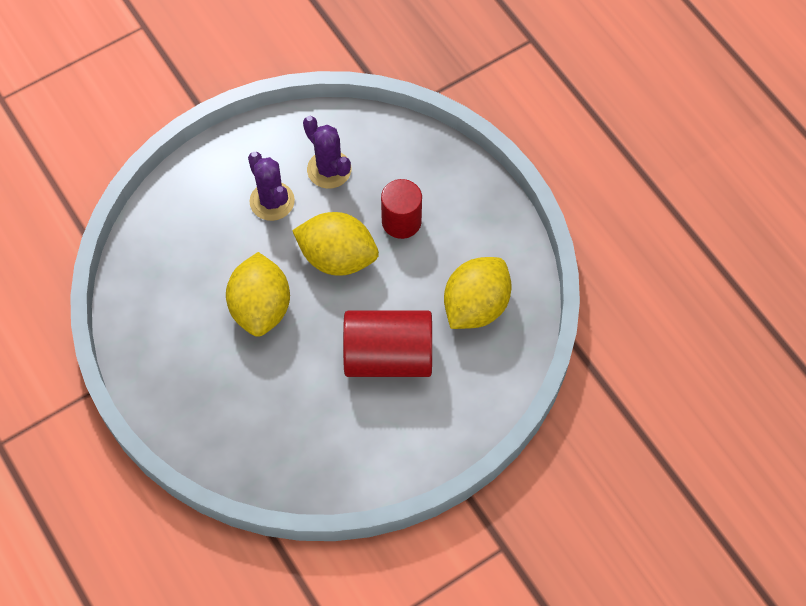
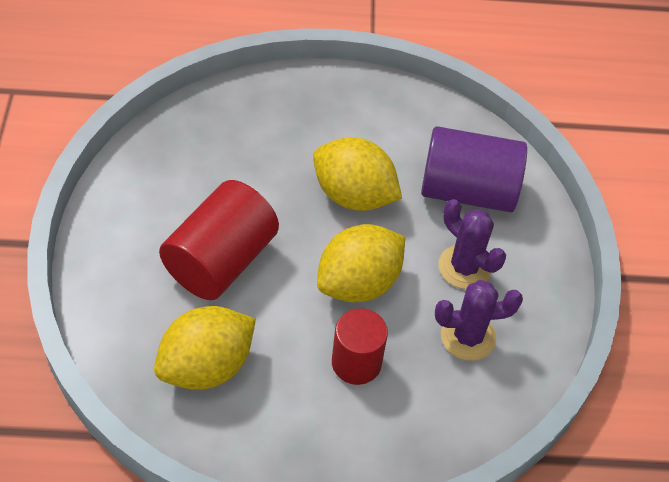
camera: 120 degrees right, 10 degrees down
(198, 236) = (467, 191): none -> purple cylinder
(272, 201) = (464, 267): purple cactus -> purple cactus turned 45 degrees clockwise
(475, 306) = (207, 366): yellow lemon -> yellow lemon turned 75 degrees clockwise

